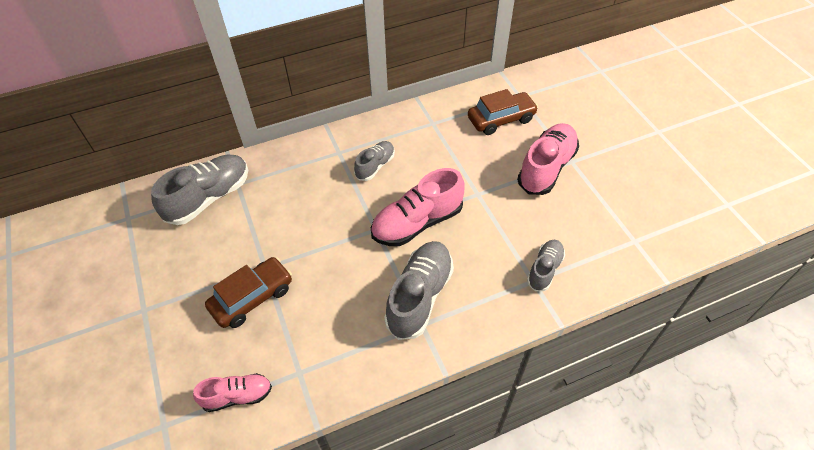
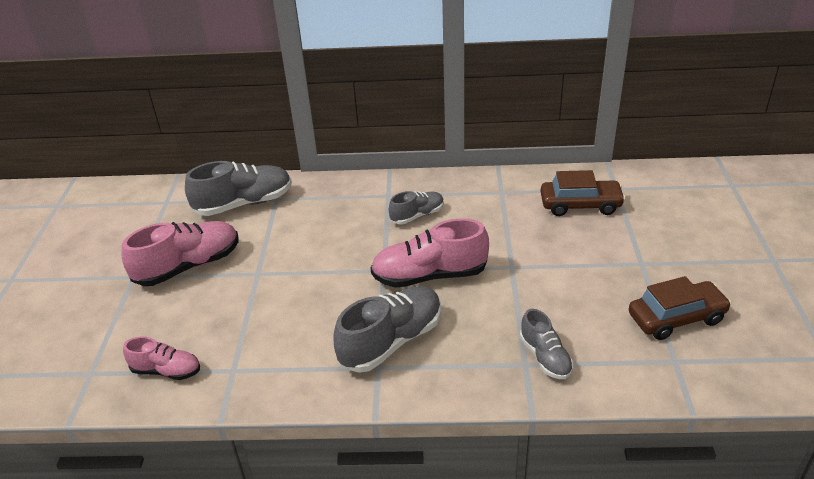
camera: 25 degrees right, 15 degrees down
(252, 298) = (230, 294): brown car -> brown car (676, 318)
(544, 269) = (545, 357): grey shoe -> grey shoe turned 105 degrees clockwise
(546, 168) = (606, 262): pink shoe -> pink shoe (188, 266)

